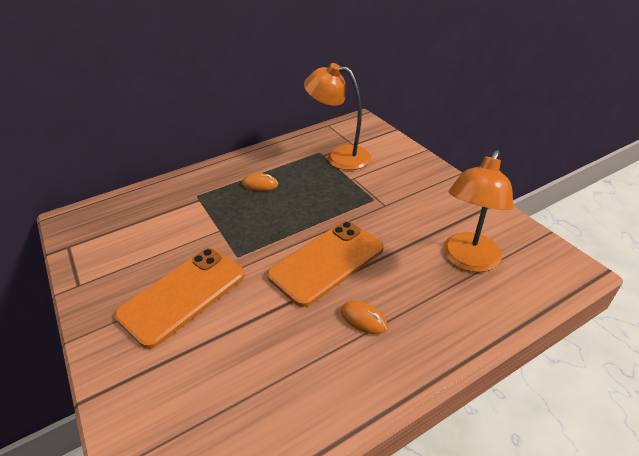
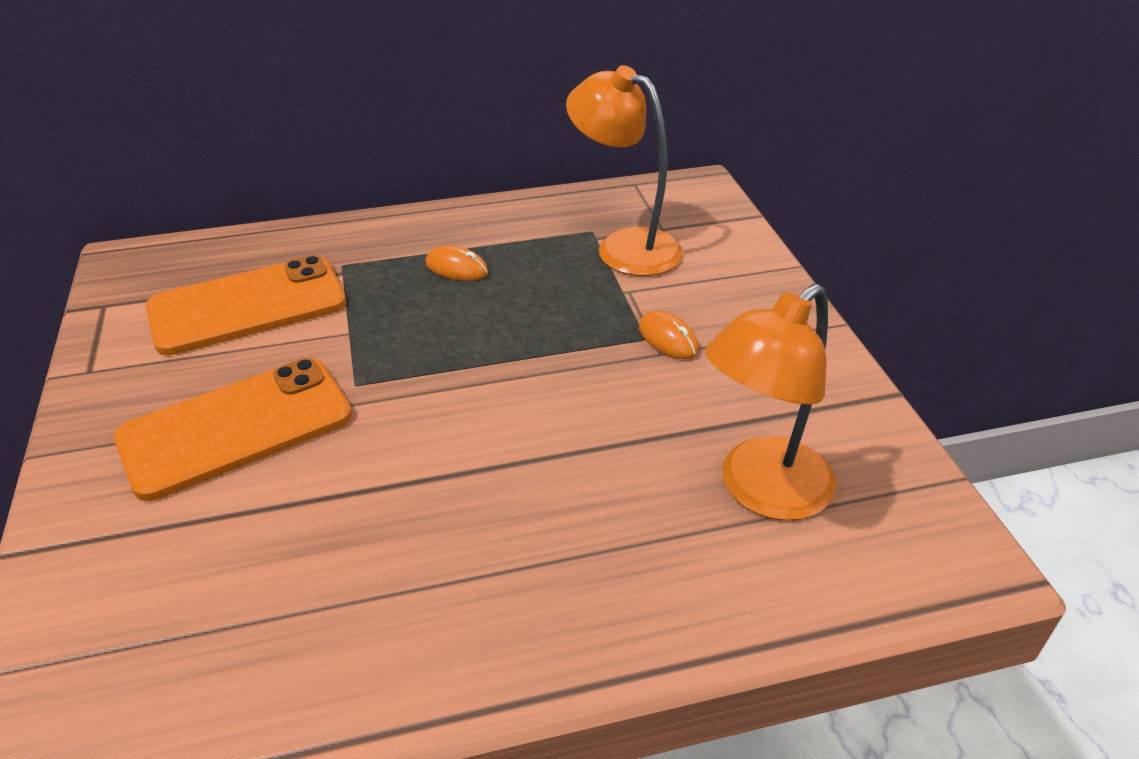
camera: 15 degrees right, 0 degrees up
(326, 262) = (500, 431): orange phone -> orange phone (248, 306)
(363, 319) = (511, 547): orange mouse -> orange mouse (668, 339)

